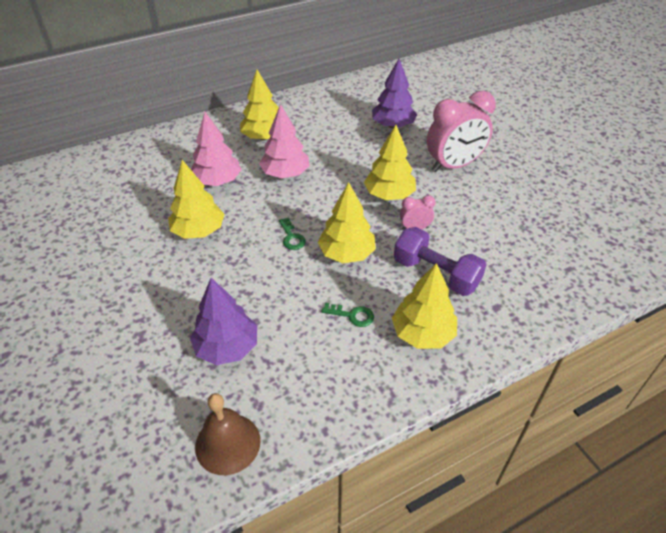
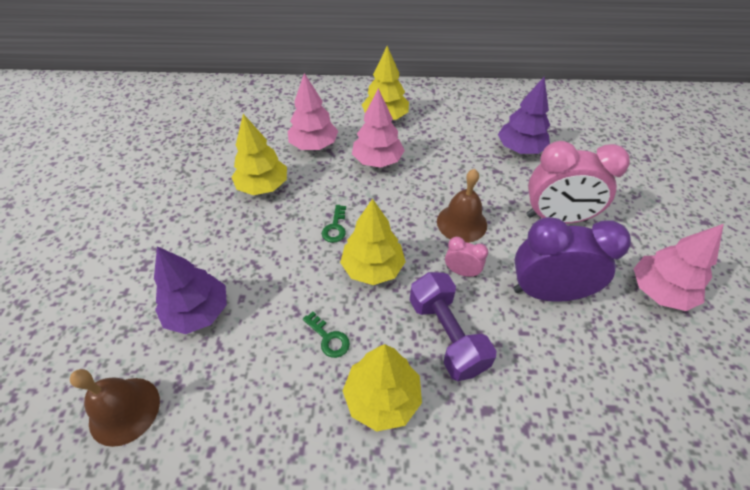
camera: 30 degrees right, 5 degrees up
(389, 195) = (461, 223): yellow tree -> brown bell
(482, 217) = (547, 292): none -> purple clock
(550, 187) = (659, 291): none -> pink tree

